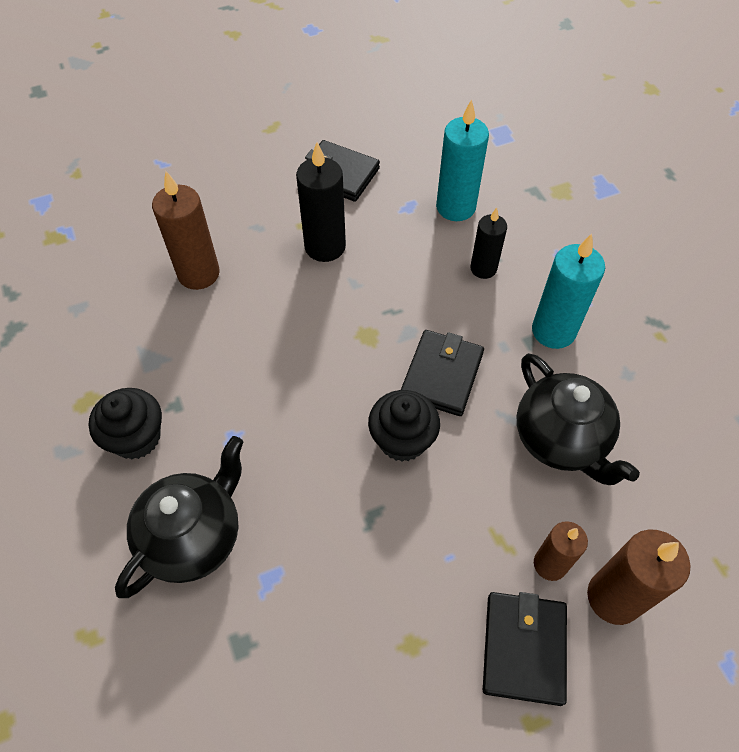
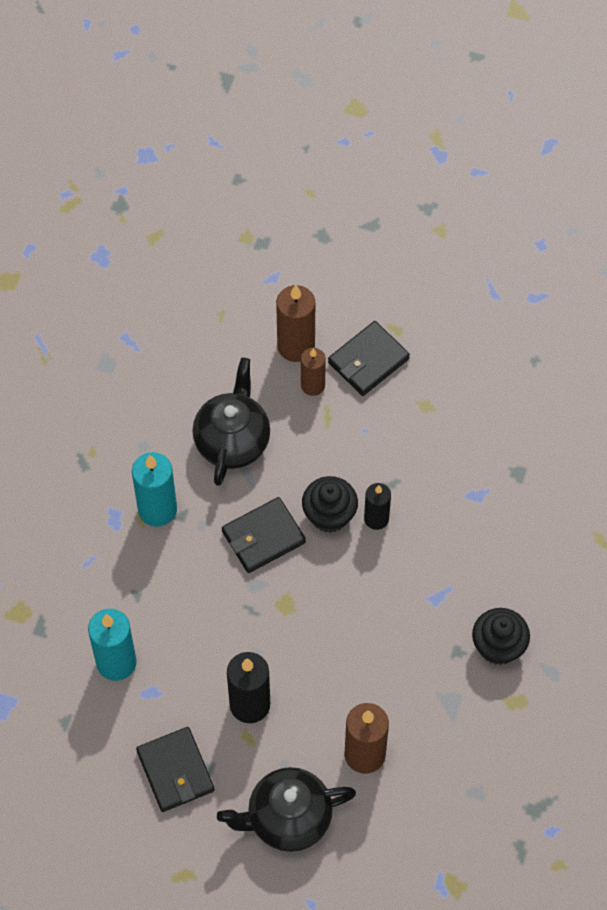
camera: 140 degrees left, 5 degrees up
(194, 536) = (504, 552): black teapot -> black teapot (287, 819)
(483, 268) = (153, 593): black candle -> black candle (376, 519)

